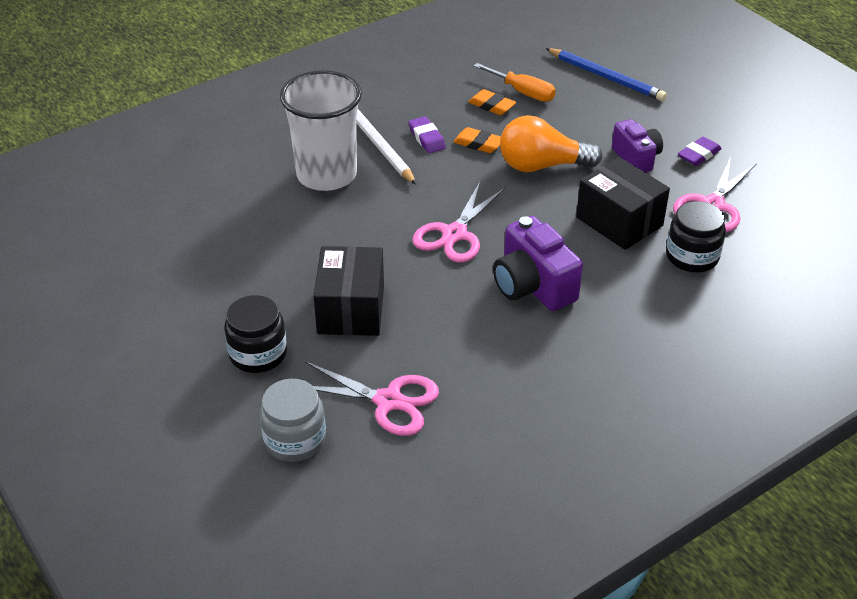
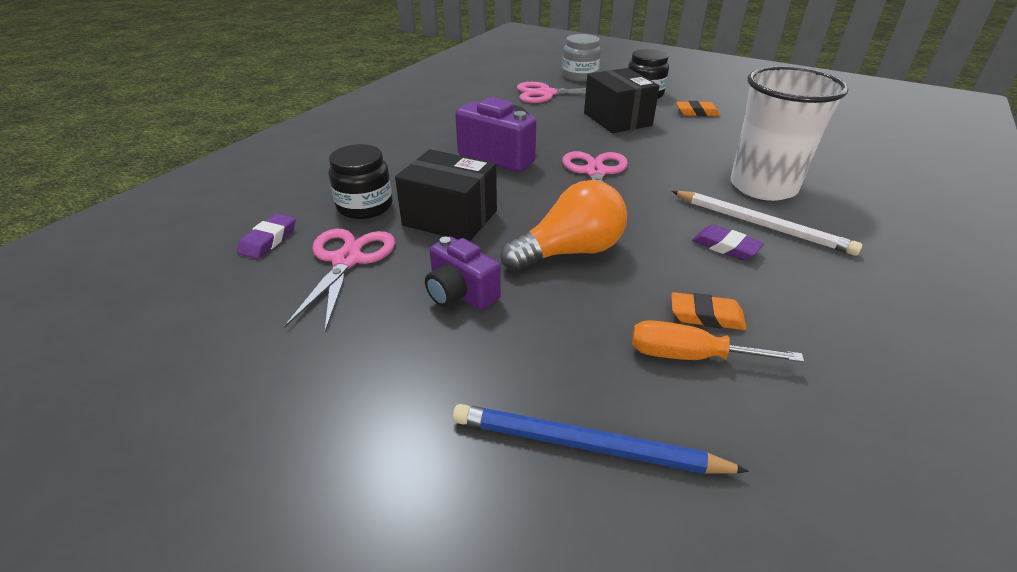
camera: 155 degrees right, 5 degrees down
(478, 144) = (664, 257): orange eraser -> orange eraser (697, 112)
(699, 155) = (374, 325): purple eraser -> purple eraser (268, 240)

